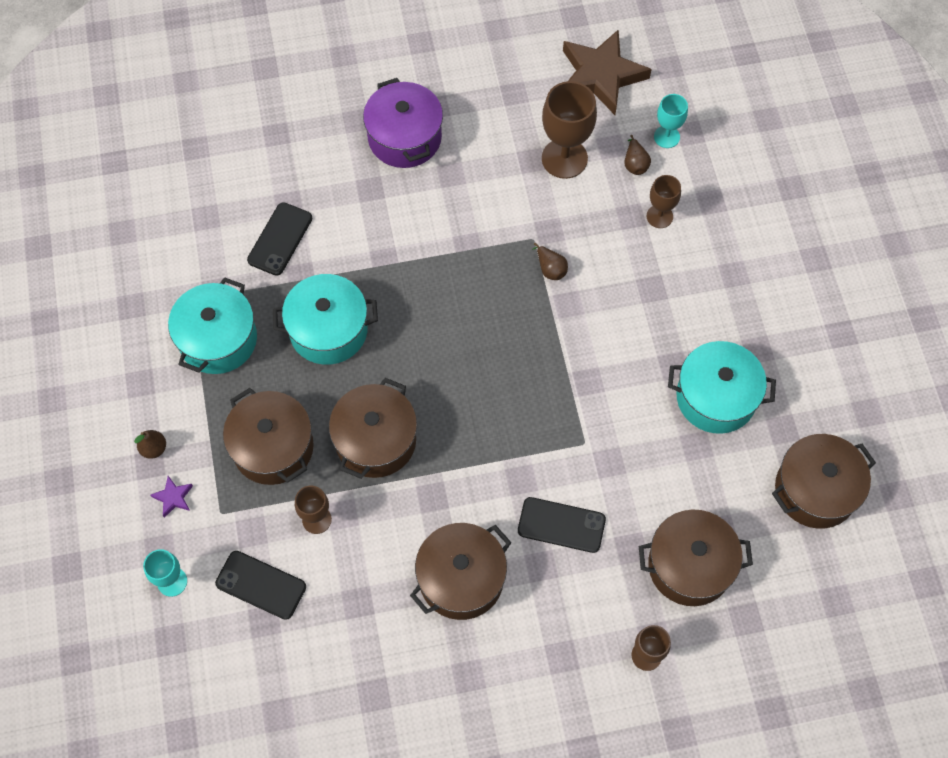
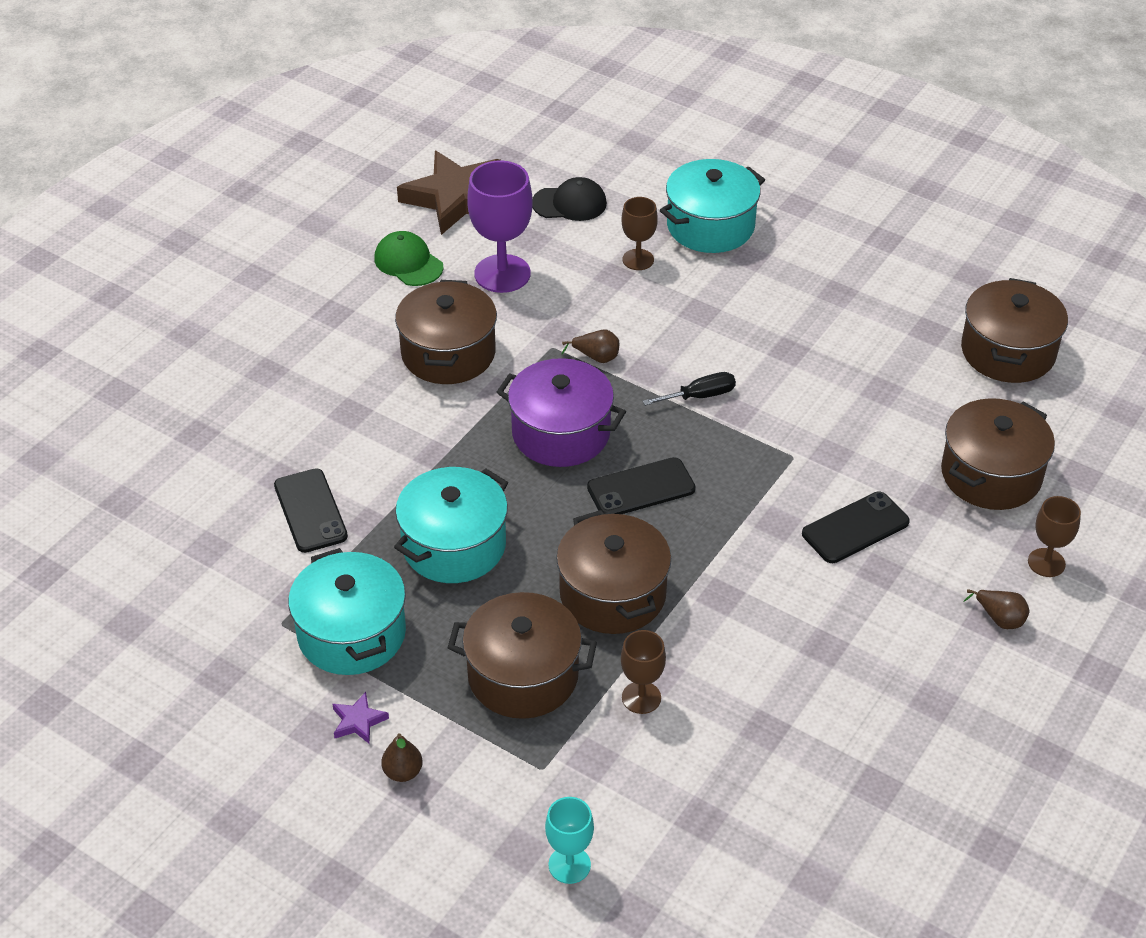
camera: 45 degrees left, 20 degrees down
(173, 497) = (477, 795): purple star -> purple star (358, 721)
(261, 585) = (659, 793): black phone -> black phone (641, 488)
(404, 138) = (333, 354): purple pot -> purple pot (561, 433)
(461, 579) = (828, 635): brown pot -> brown pot (448, 353)
(518, 104) = (408, 262): none -> green cap
(564, 158) = (502, 274): brown goblet -> purple goblet
(579, 351) = (700, 396): none -> black screwdriver
(635, 164) = (568, 238): brown pear -> brown pear (999, 619)
(666, 137) = (570, 203): turquoise goblet -> black cap
(716, 397) = (851, 347): turquoise pot -> turquoise pot (710, 226)

